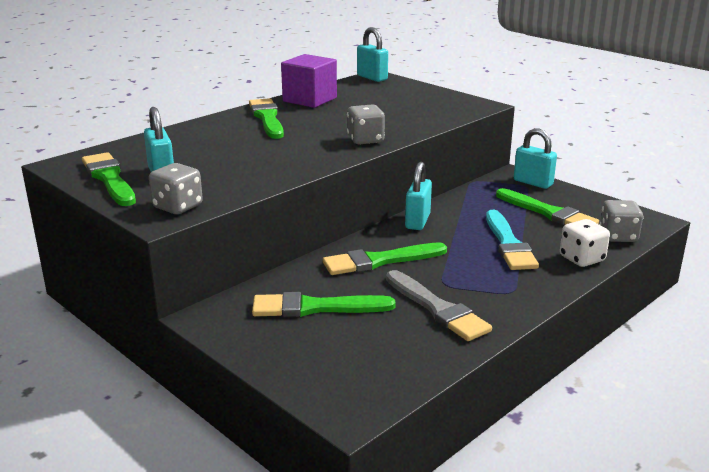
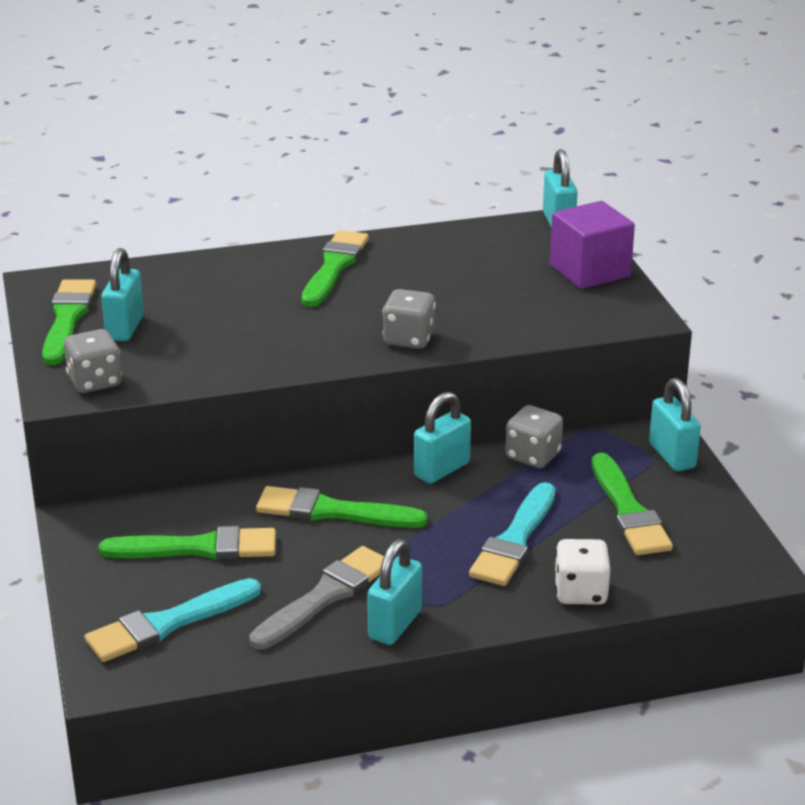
camera: 30 degrees right, 5 degrees up
(309, 100) = (424, 246): purple cube -> purple cube (589, 271)
(315, 308) = (198, 548): green brush -> green brush turned 150 degrees clockwise
(351, 361) = (168, 624): none -> turquoise brush
(437, 309) = (325, 596): grey brush -> grey brush turned 135 degrees counterclockwise
(502, 310) = (395, 624): none -> turquoise padlock
(618, 236) = (675, 577): grey dice -> grey dice (533, 456)

